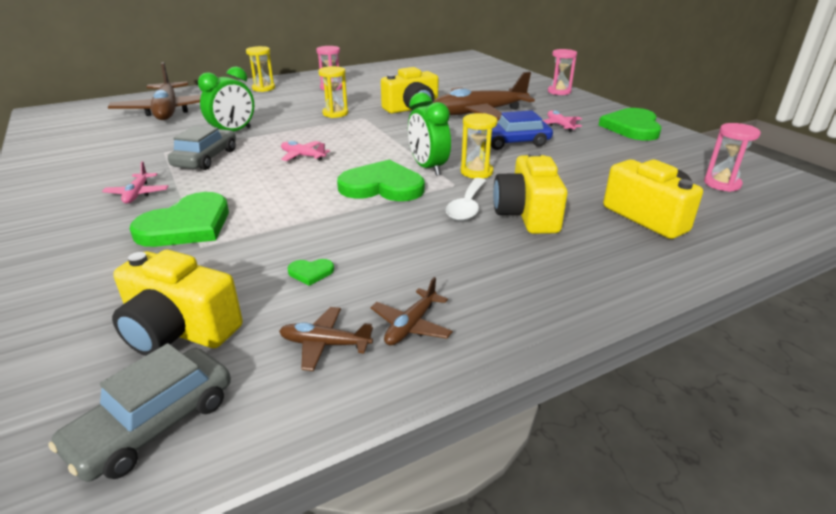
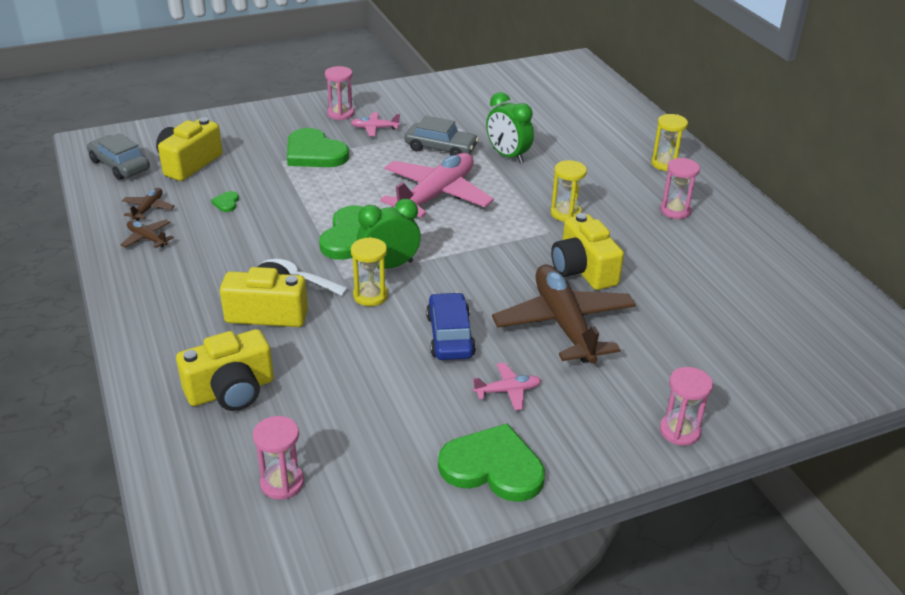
camera: 95 degrees right, 5 degrees up
(77, 219) = (340, 113): none -> pink hourglass
(168, 111) = (575, 117): brown plane -> none
(302, 156) = (436, 195): pink plane -> pink plane, size x2.31

